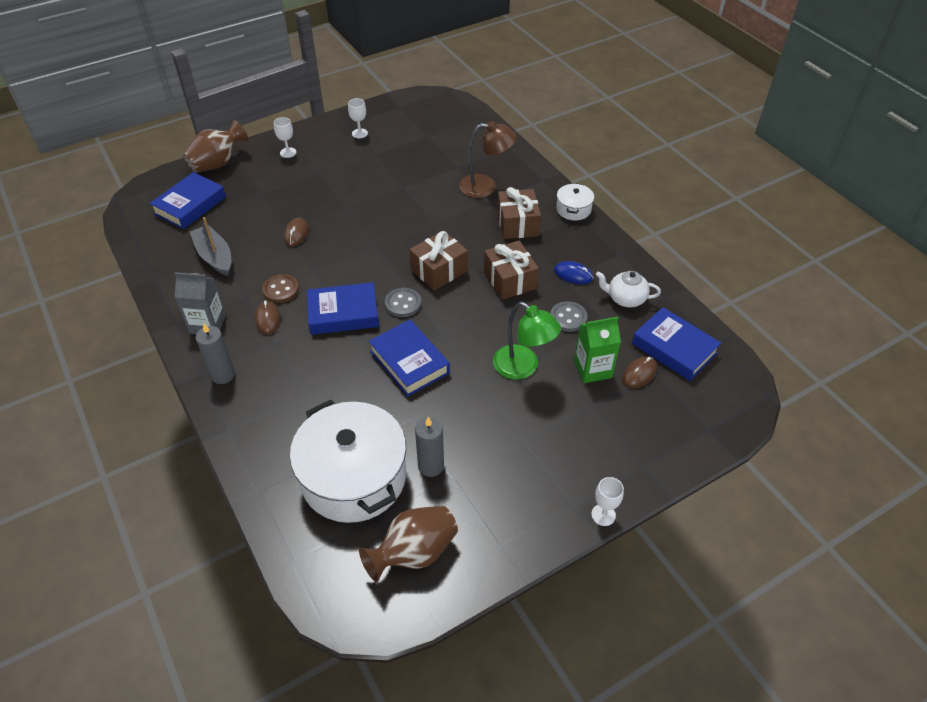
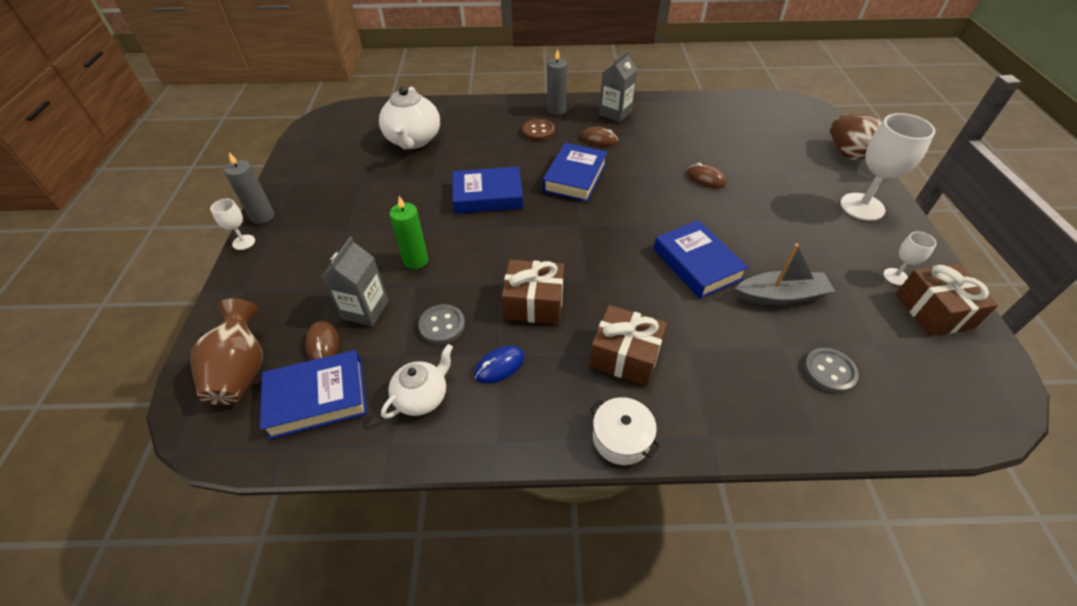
camera: 120 degrees right, 0 degrees up
(190, 205) = (782, 130): blue book -> blue book (697, 264)
(214, 256) = (697, 130): grey boat -> grey boat (781, 296)
(281, 290) = (630, 153): brown button -> brown button (538, 131)
(288, 152) = (862, 207): white goblet -> white goblet, size x2.02
(353, 477) = (413, 140): white pot -> white teapot
(403, 304) = (559, 214): grey button -> grey button (829, 371)
(414, 553) = (333, 147): brown vase -> brown vase (241, 371)
(431, 466) = (383, 174): grey candle -> grey candle (262, 216)
(439, 270) = (588, 254): brown gift -> brown gift (933, 311)
(486, 186) = (722, 358): brown lamp -> none
(523, 368) = (416, 260): green lamp -> green candle
(593, 369) = (365, 310): green carton -> grey carton

